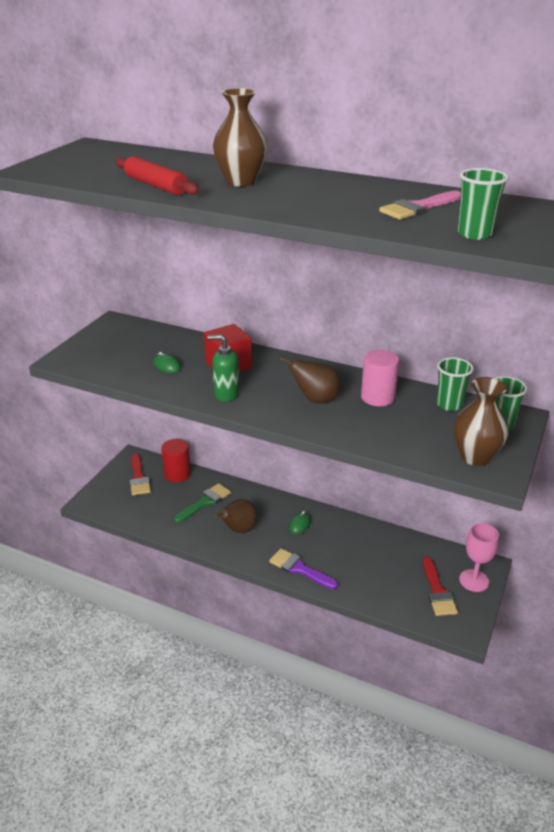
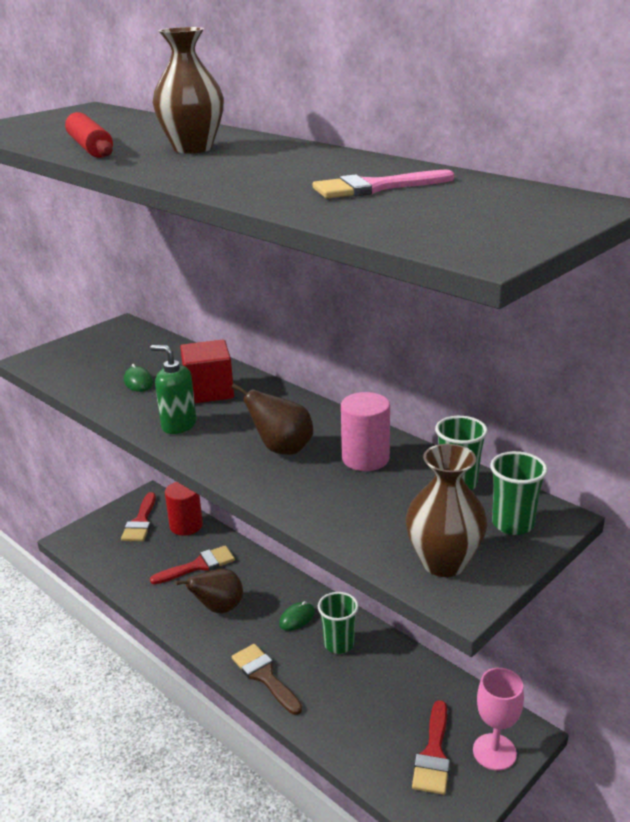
camera: 20 degrees right, 5 degrees down
(205, 502) = (198, 565): green brush -> red brush
(299, 568) = (264, 676): purple brush -> brown brush
(474, 234) = (407, 222): green cup -> green cup (339, 644)

